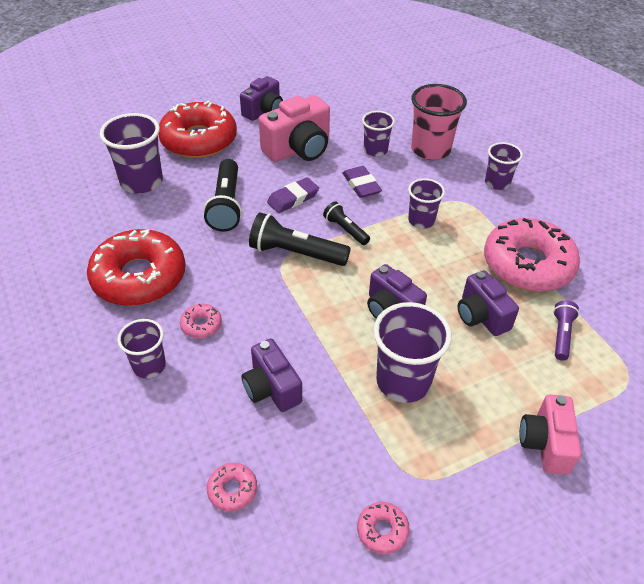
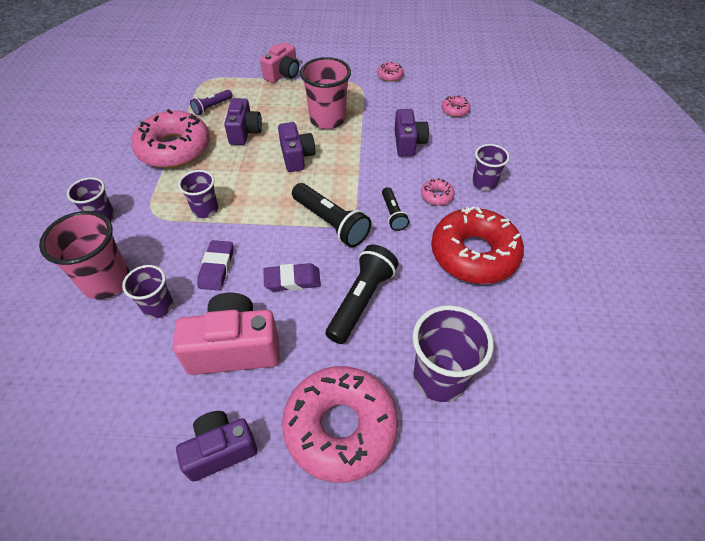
camera: 150 degrees left, 5 degrees up
(199, 140) = (340, 427): red donut -> pink donut
(345, 230) = (273, 227): black flashlight -> black flashlight (393, 214)
(403, 381) = (327, 119): purple cup -> pink cup

